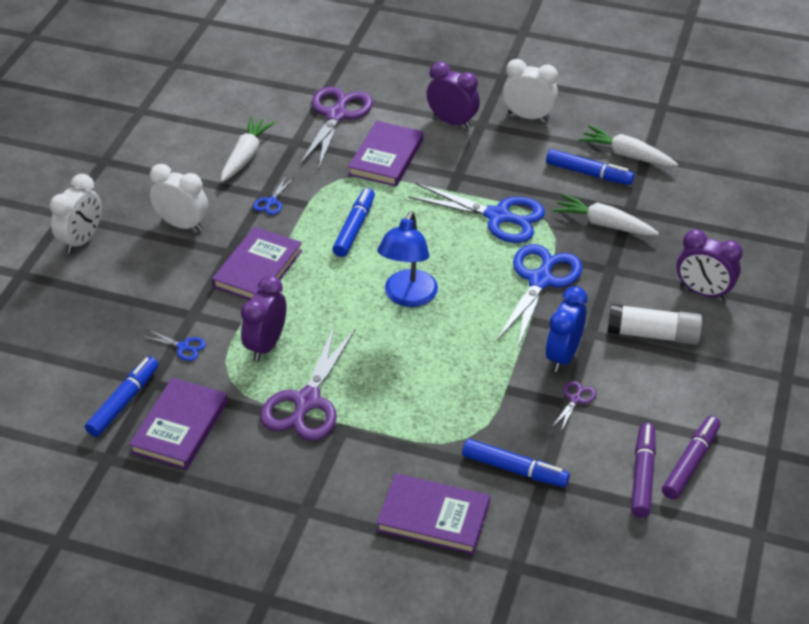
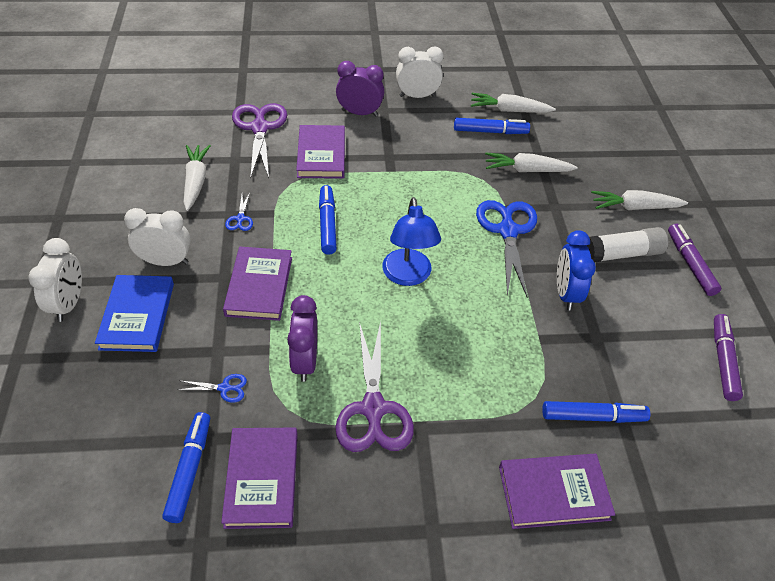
camera: 25 degrees left, 5 degrees up
(136, 266) = (137, 316): none -> blue book
(498, 216) = (441, 184): blue scissors -> none
(575, 399) = (600, 331): purple scissors -> none
(642, 475) = (695, 386): purple marker -> purple marker (690, 264)
(703, 292) = (634, 207): purple clock -> white carrot

